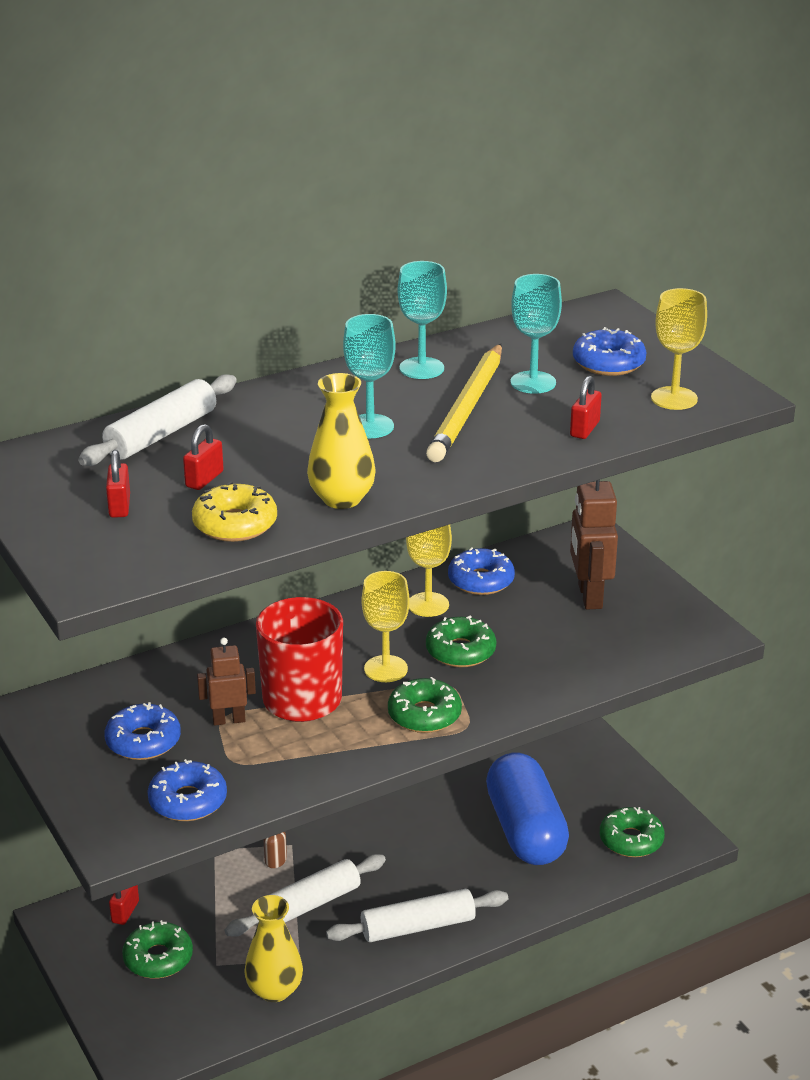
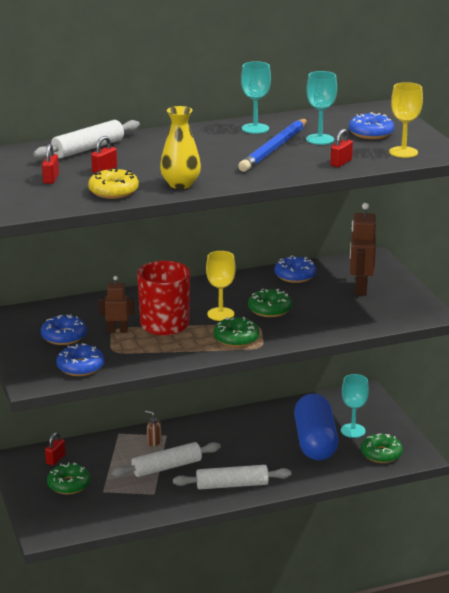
camera: 10 degrees right, 5 degrees down
(274, 990) = (134, 508): yellow vase -> none
(370, 426) = (212, 153): turquoise goblet -> turquoise goblet (353, 430)
(428, 605) = (258, 285): yellow goblet -> none
(467, 407) = (274, 148): yellow pencil -> blue pencil

